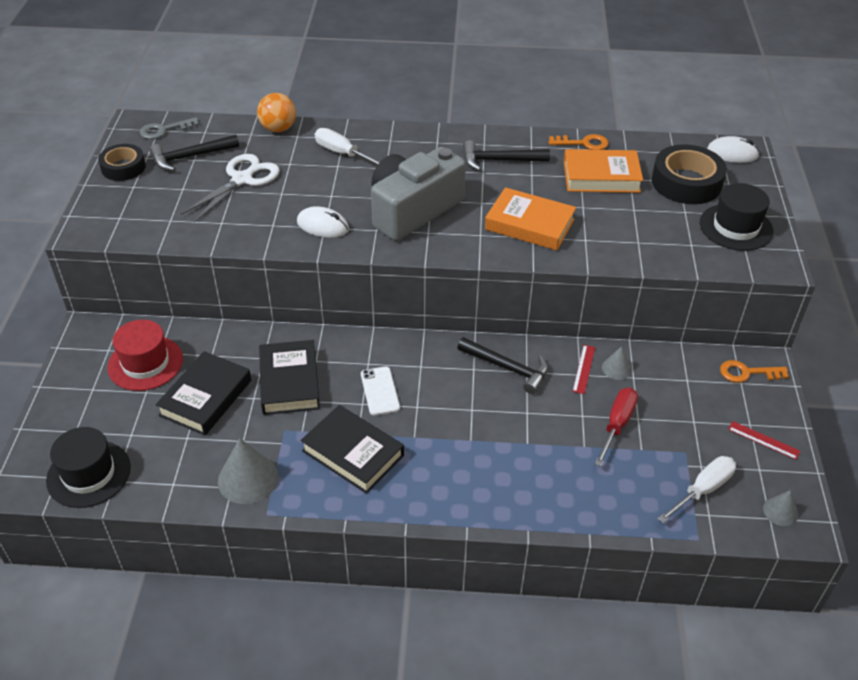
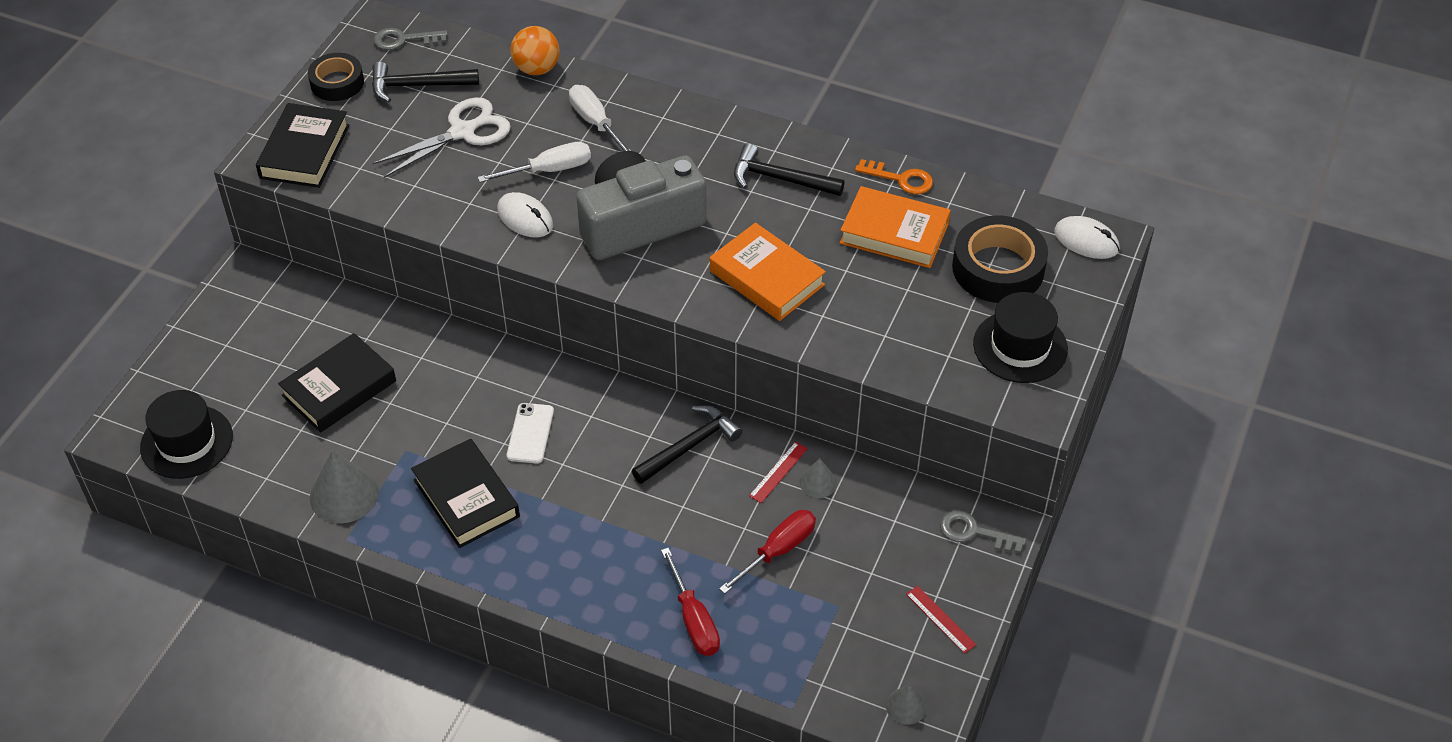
camera: 20 degrees right, 5 degrees up
(145, 363) = (292, 329): red hat -> none
(289, 382) = (436, 394): black book -> black book (304, 151)
(508, 368) = (689, 446): black hammer -> black hammer turned 90 degrees counterclockwise
(585, 495) = (694, 621): none -> red screwdriver
(703, 489) = (832, 654): white screwdriver -> white screwdriver (550, 170)
(747, 373) = (974, 532): orange key -> grey key

